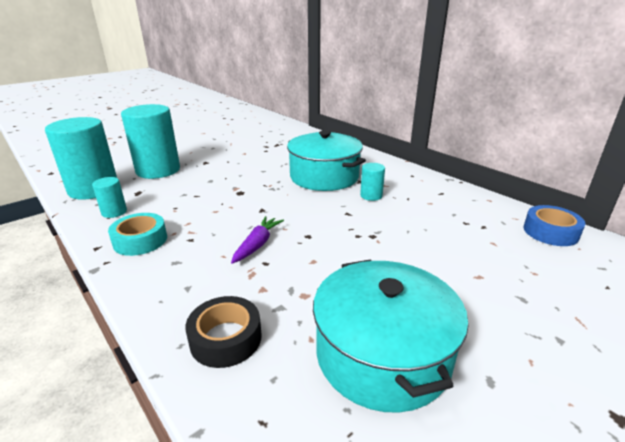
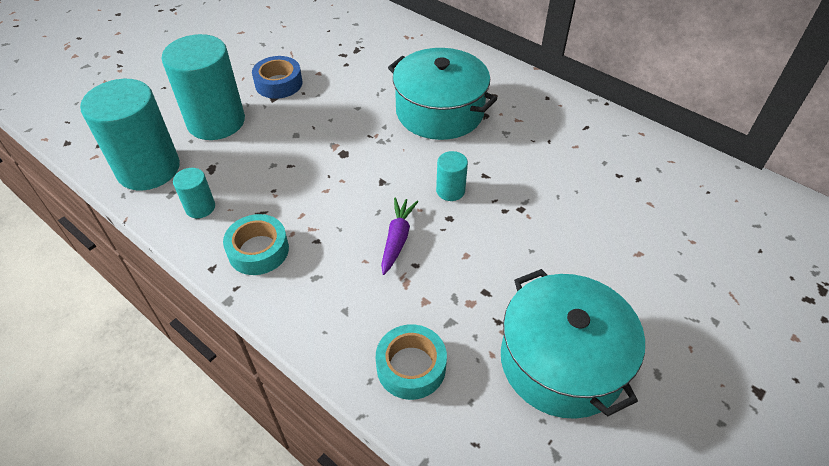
camera: 10 degrees left, 20 degrees up
(226, 338) = (411, 367): black tape -> turquoise tape
(371, 196) = (505, 141): turquoise cylinder -> turquoise cylinder (450, 191)
(550, 232) = (708, 179): blue tape -> blue tape (278, 83)

